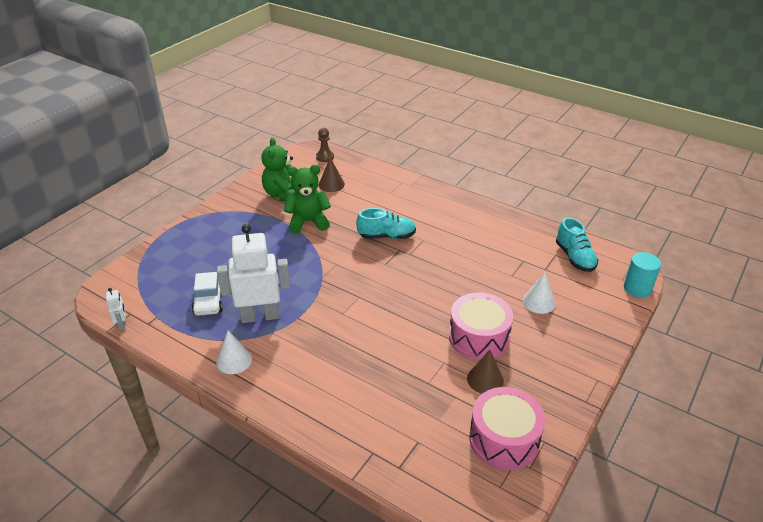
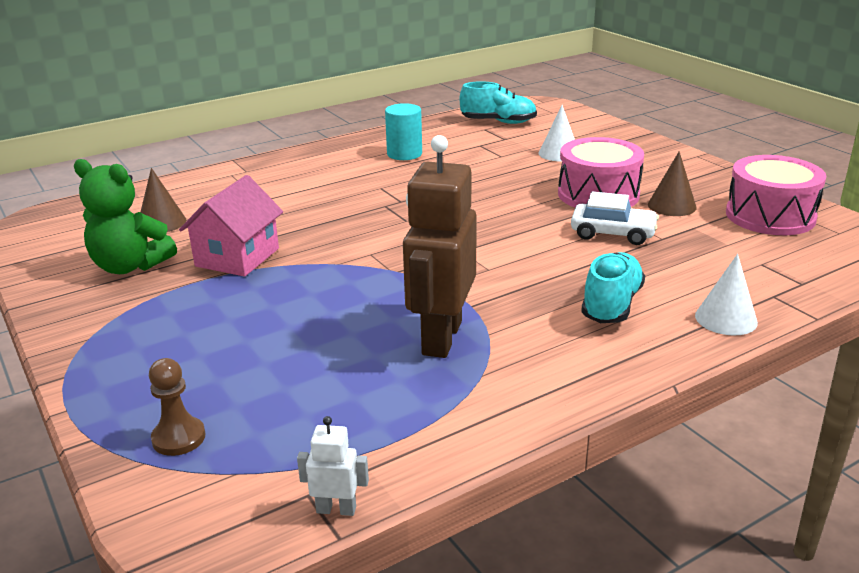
camera: 65 degrees left, 10 degrees down
(209, 301) = (356, 385): white car -> white car (613, 233)
(234, 360) = (535, 379): white cone -> white cone (726, 319)
(260, 316) = (441, 338): white robot -> brown robot
(308, 222) = (237, 257): green teddy bear -> pink house
(325, 157) = (75, 214): brown pawn -> brown pawn (178, 438)
(386, 236) = (345, 207): turquoise shoe -> turquoise shoe (611, 305)
(637, 288) = (571, 110): turquoise cylinder -> turquoise cylinder (404, 154)

